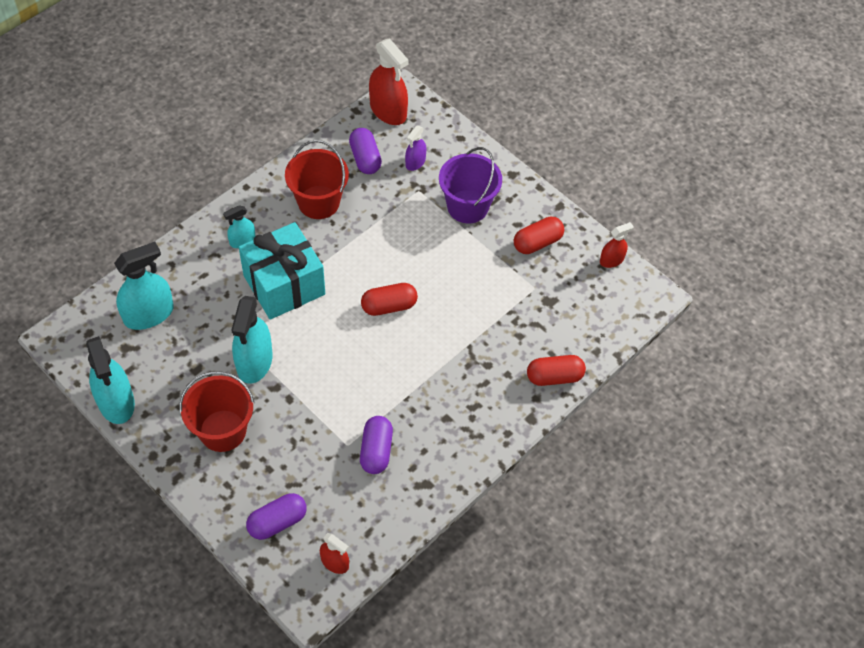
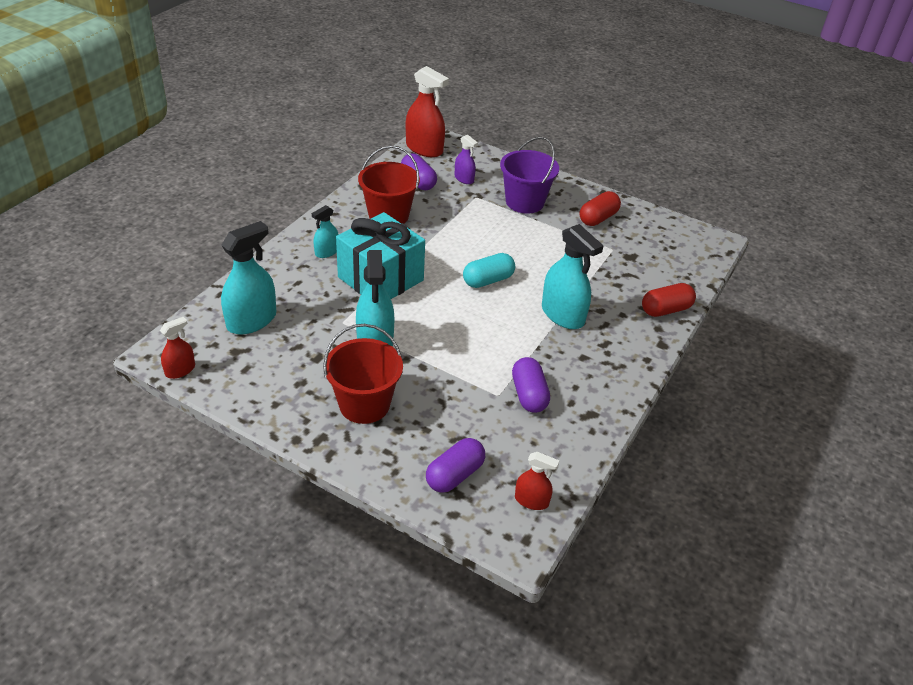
camera: 15 degrees left, 15 degrees down
(116, 402) = (240, 398): turquoise spray bottle -> turquoise spray bottle (562, 315)
(389, 306) = (488, 280): red capsule -> turquoise capsule
(415, 162) = (464, 179): purple spray bottle -> purple spray bottle turned 60 degrees counterclockwise
(611, 260) = (667, 221): red spray bottle -> red spray bottle (180, 370)

